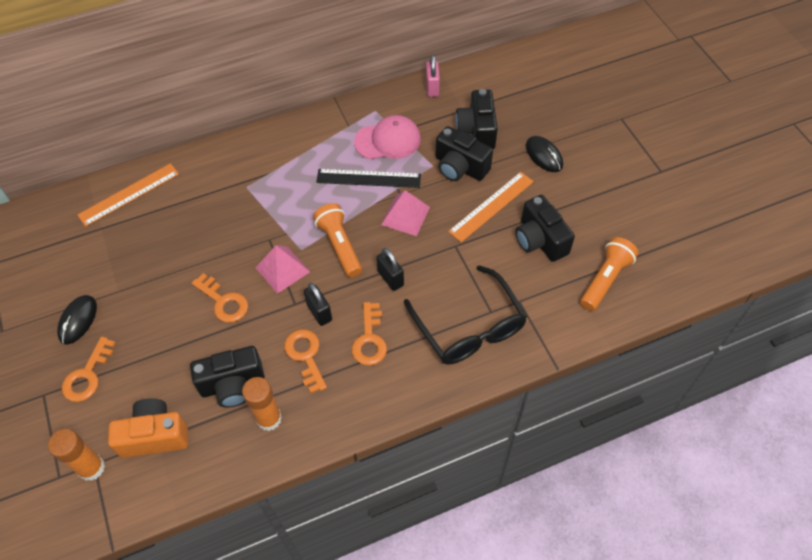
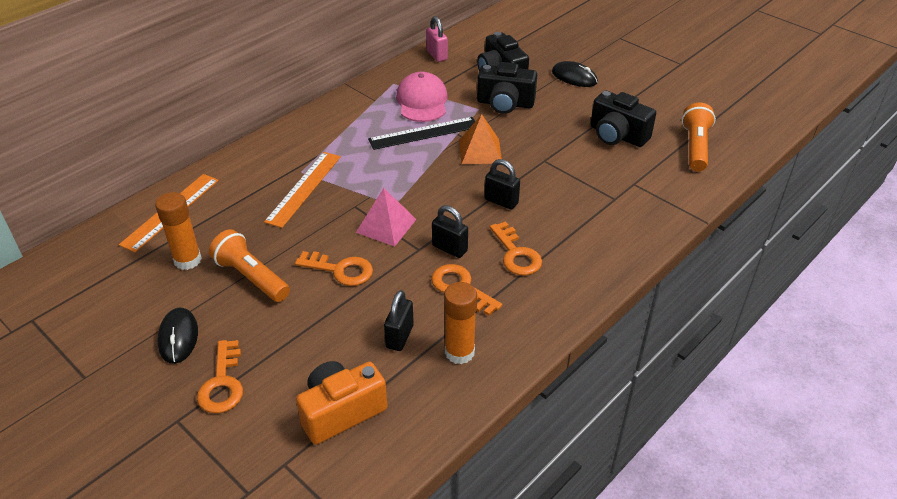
camera: 25 degrees left, 15 degrees down
(91, 468) = (284, 469): orange glue stick -> orange glue stick (187, 260)
(232, 385) = (399, 336): black camera -> black padlock
(339, 246) = (432, 191): orange flashlight -> orange flashlight (251, 277)
(388, 140) = (422, 101): pink cap -> pink cap turned 60 degrees counterclockwise
(405, 216) = (480, 151): pink pyramid -> orange pyramid
(469, 327) = (604, 216): black glasses -> none
(491, 206) = (555, 123): orange ruler -> orange ruler (304, 188)

